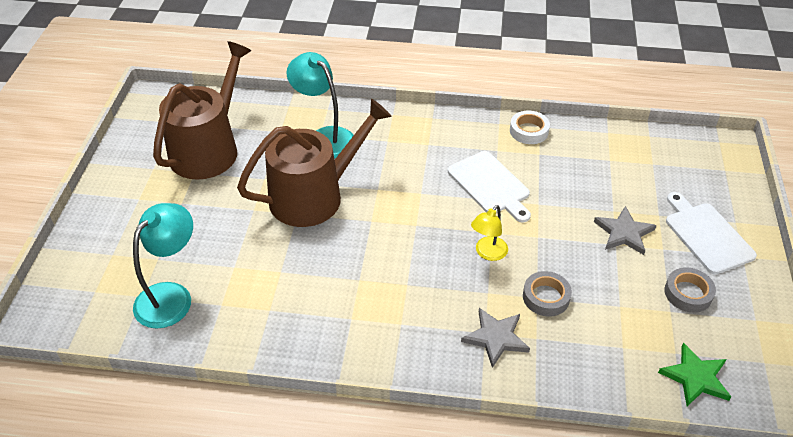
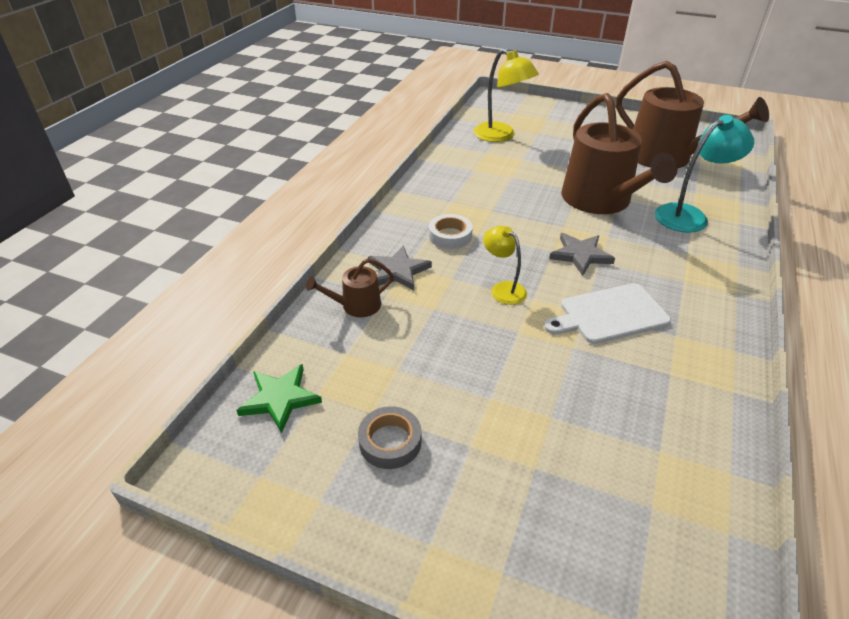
camera: 105 degrees right, 5 degrees down
(171, 296) = (501, 136): turquoise lamp -> yellow lamp
(529, 131) = (721, 376): white tape -> white tape (450, 236)
(546, 297) = (431, 315): grey tape -> none
(561, 358) = (356, 306): none -> brown watering can
(624, 233) = (508, 414): grey star -> grey star (580, 255)
(707, 235) = (483, 513): white cutting board -> none

